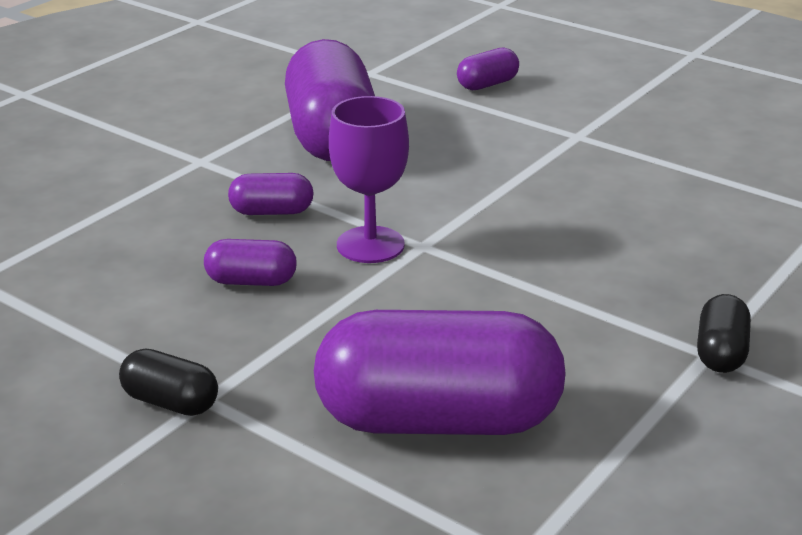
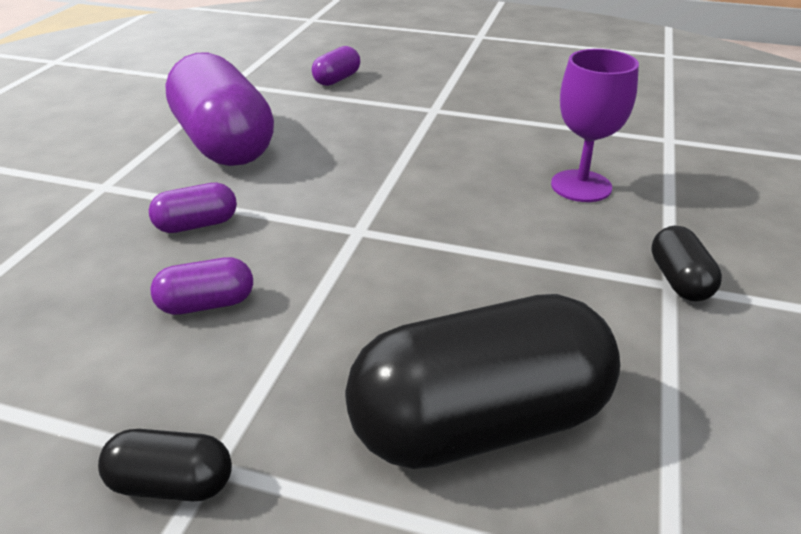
camera: 20 degrees left, 5 degrees up
(370, 245) = (310, 240): purple goblet -> purple goblet (581, 186)
(438, 420) = (480, 424): purple capsule -> black capsule

